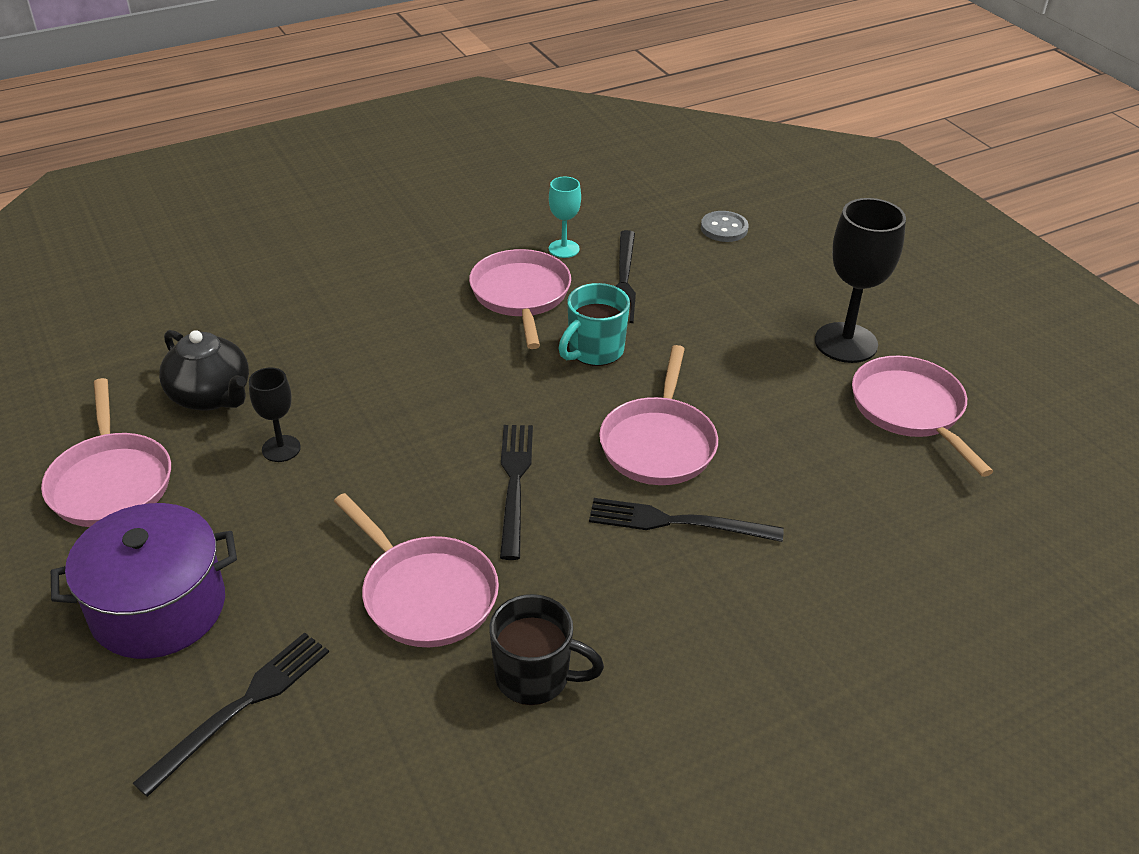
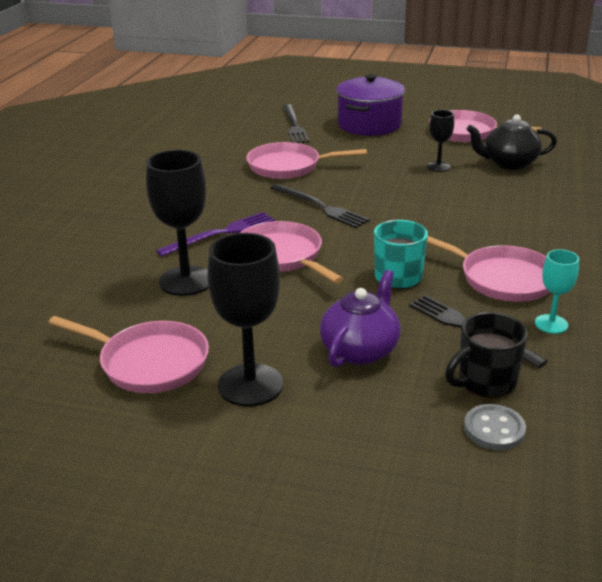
camera: 135 degrees right, 10 degrees down
(535, 677) = (207, 170): black mug -> black mug (485, 382)
(676, 522) = (221, 233): black fork -> purple fork
(728, 316) = (360, 350): none -> purple teapot
(790, 477) = (186, 281): none -> black goblet

